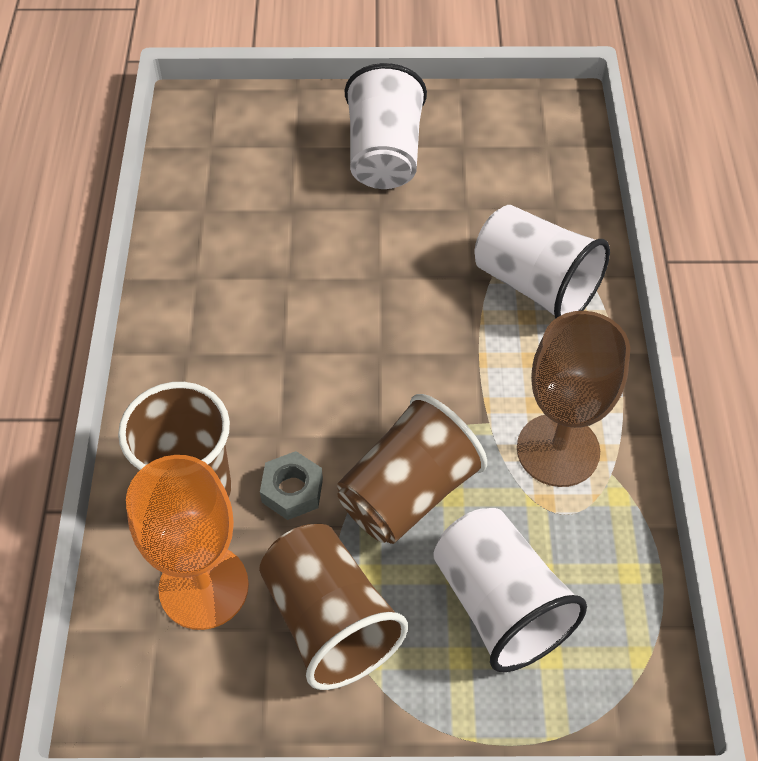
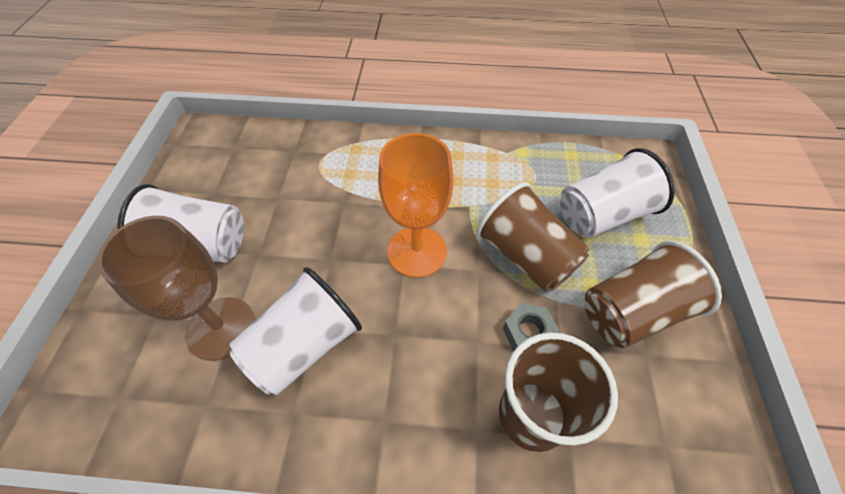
camera: 85 degrees left, 0 degrees up
(204, 587) = (621, 405): orange goblet -> orange goblet (417, 251)
(535, 285) = (359, 168): white cup -> white cup (304, 345)
(558, 450) = (491, 174): brown goblet -> brown goblet (221, 328)

